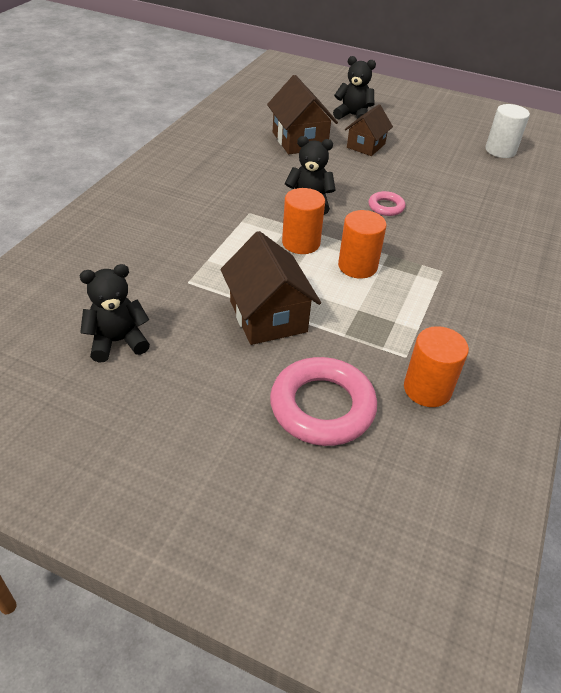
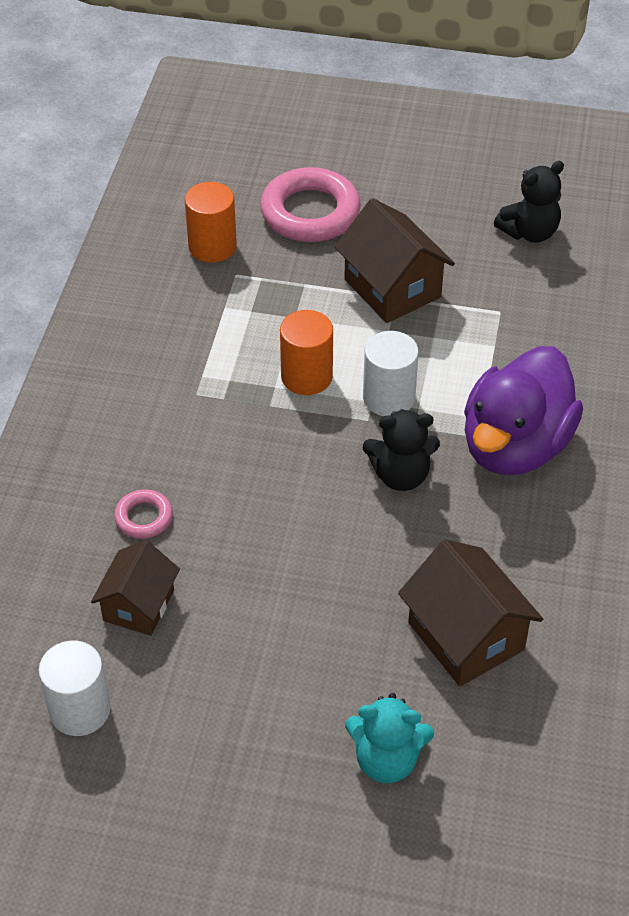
camera: 170 degrees right, 5 degrees up
(228, 203) = (515, 446): none -> purple duck
(301, 243) = (388, 398): orange cylinder -> white cylinder
(353, 115) = (386, 759): black teddy bear -> turquoise teddy bear
(366, 146) = (341, 653): brown house -> brown house (139, 605)
(386, 207) = (283, 495): pink ring -> pink ring (144, 517)

